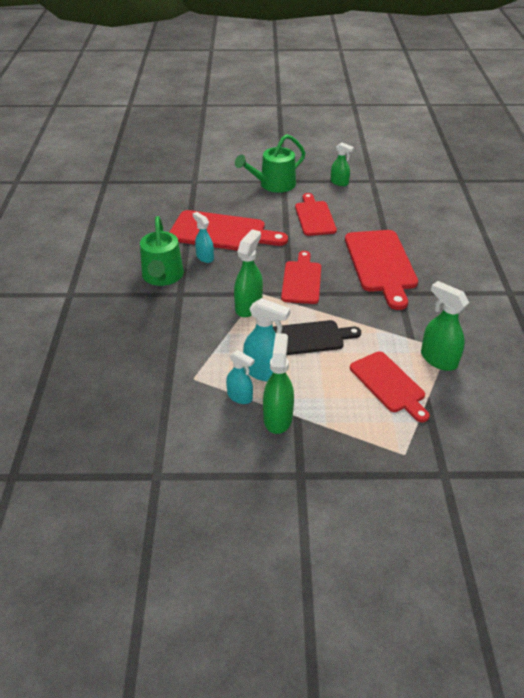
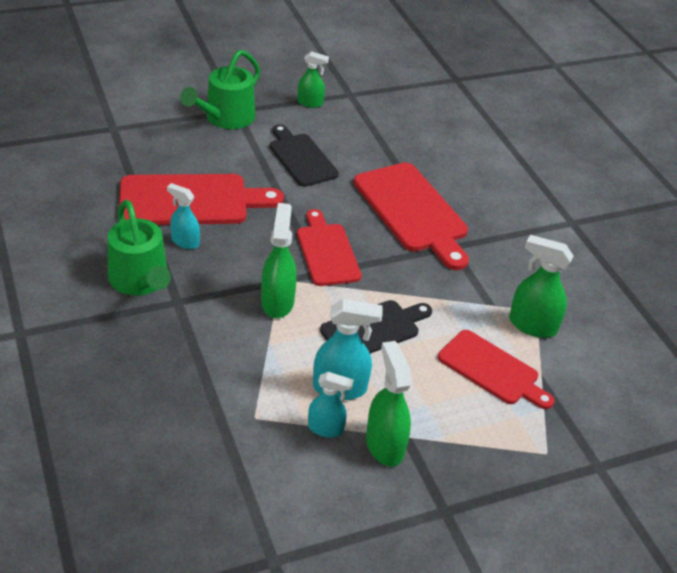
camera: 25 degrees left, 0 degrees up
(314, 217) = (301, 158): red cutting board -> black cutting board

